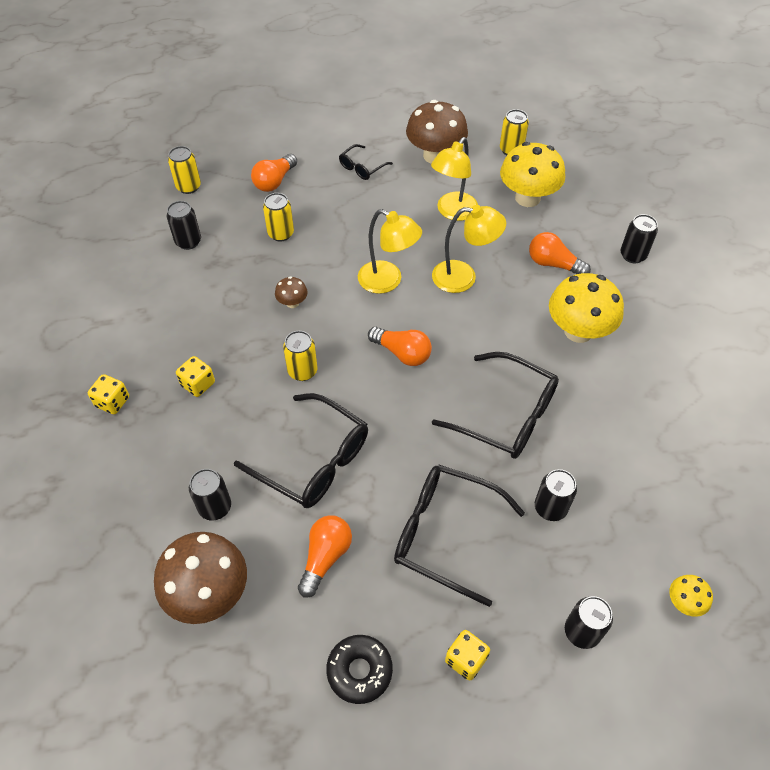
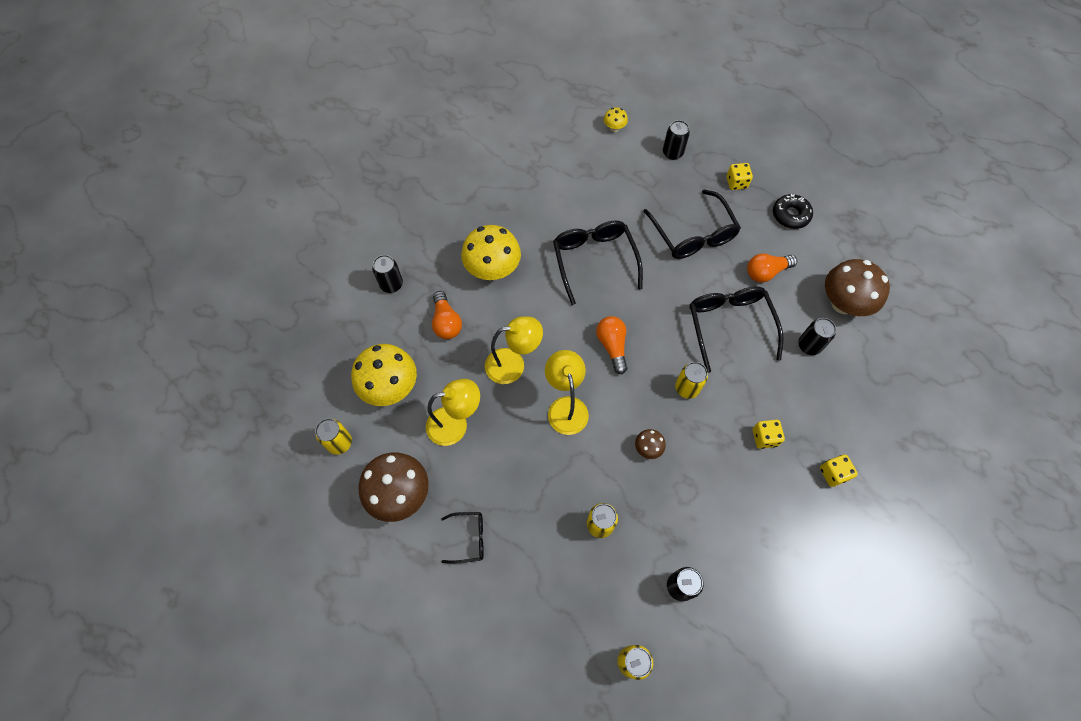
camera: 135 degrees left, 10 degrees up
(274, 181) = (553, 593): orange light bulb -> none
(463, 277) = (513, 364): yellow lamp -> yellow lamp turned 120 degrees clockwise
(550, 508) = (627, 203): black can -> none

